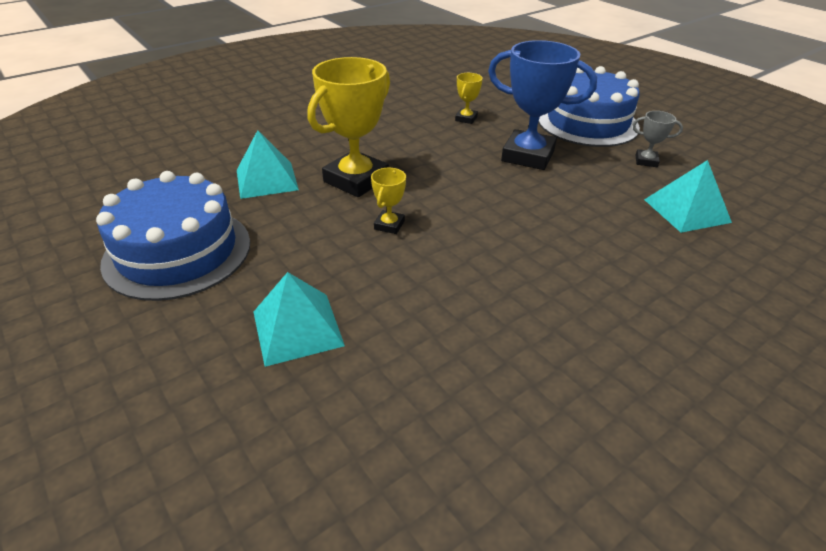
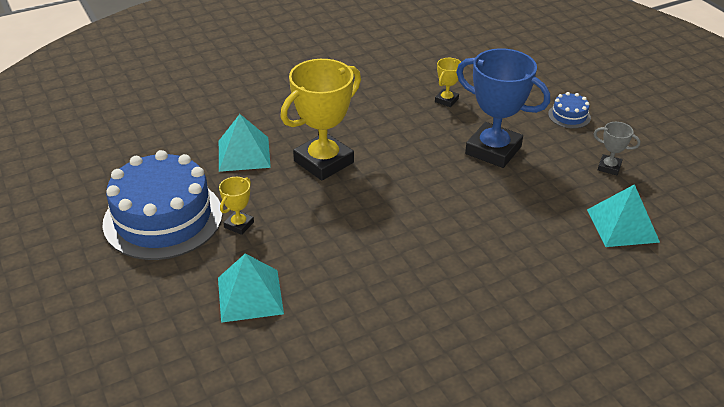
camera: 10 degrees right, 0 degrees up
(389, 225) = (343, 211): yellow trophy -> yellow trophy (239, 225)
(587, 123) = (569, 116): blue cake -> blue cake, size x0.41

